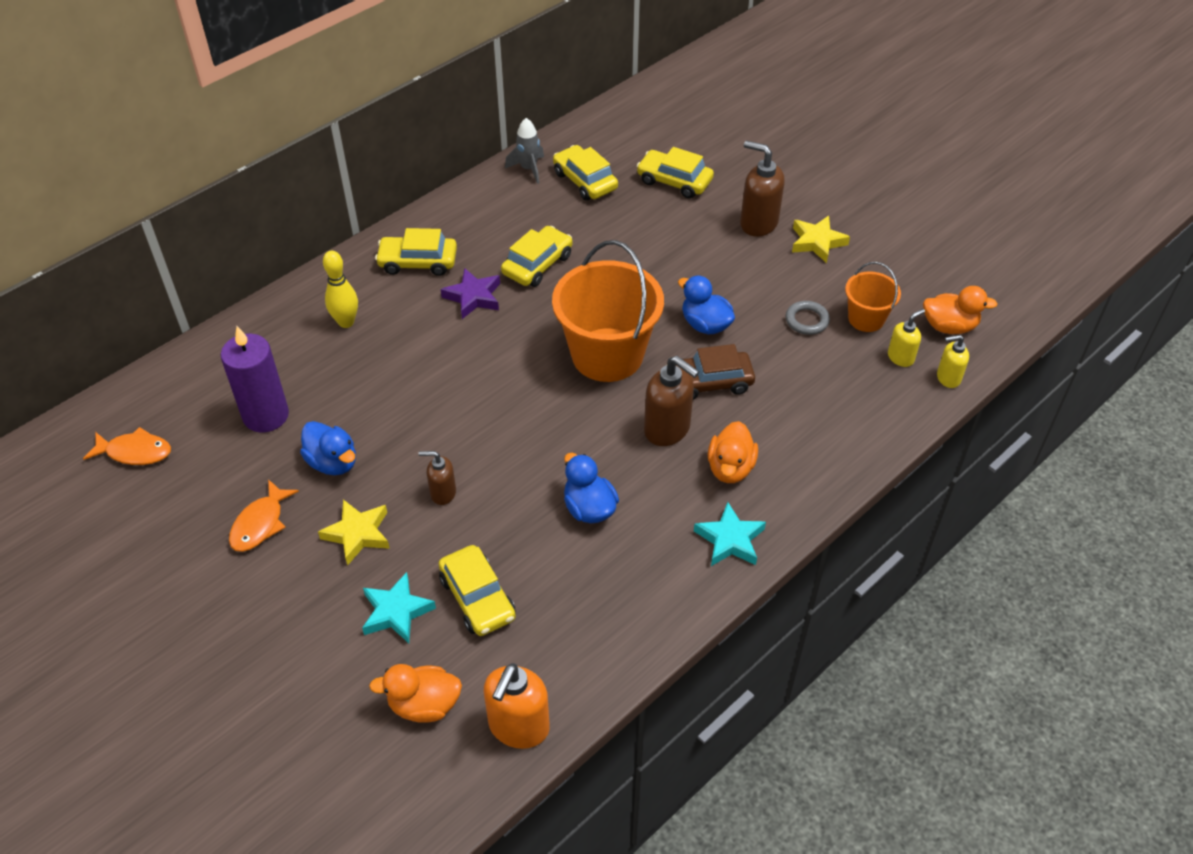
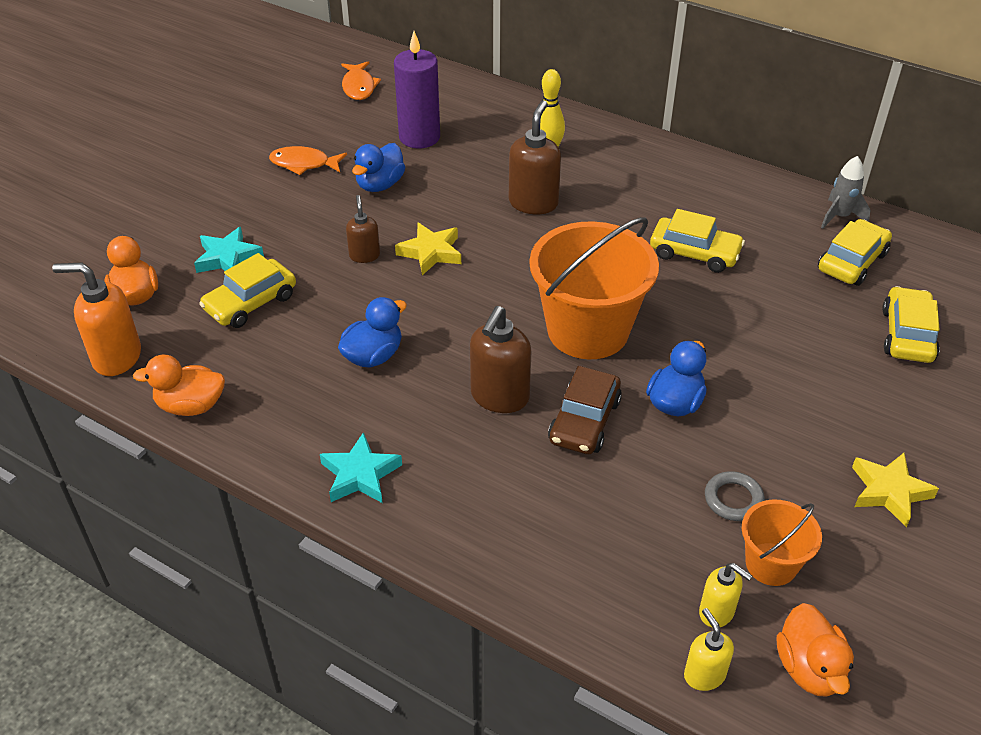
camera: 75 degrees right, 5 degrees down
(358, 534) = (305, 217): yellow star -> yellow star (431, 252)
(418, 262) = (649, 175): yellow car -> none
(473, 297) = (622, 220): purple star -> none
(709, 382) = (584, 421): brown car -> brown car turned 135 degrees counterclockwise
(730, 468) = (462, 459): orange duck -> orange duck (191, 406)
(758, 223) = (885, 425): brown soap dispenser -> brown soap dispenser (533, 203)

